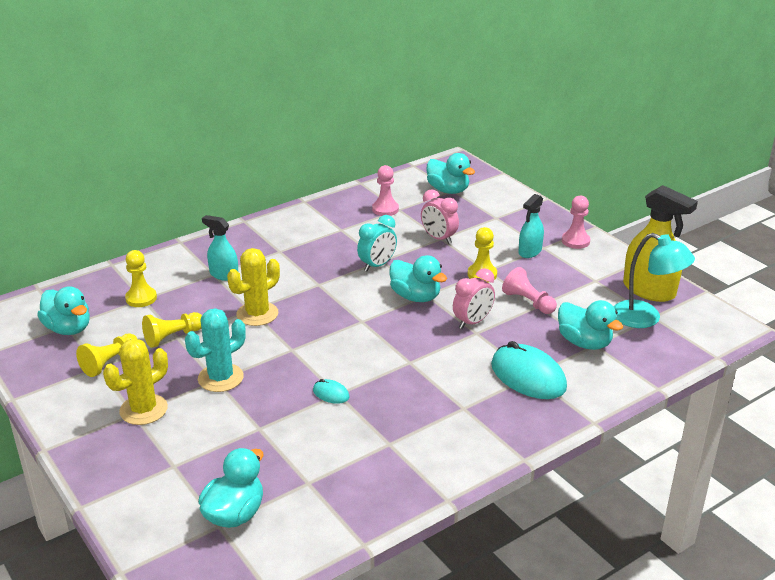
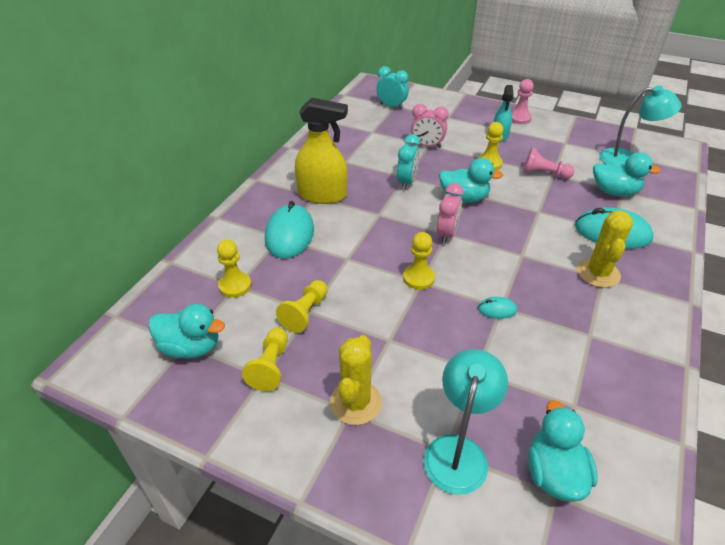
camera: 30 degrees left, 10 degrees up
(181, 470) = (458, 451): none -> turquoise lamp
(220, 378) = (391, 336): turquoise cactus -> none
(224, 275) = (289, 234): turquoise spray bottle -> turquoise mouse
(257, 314) = (357, 260): yellow cactus -> yellow cactus (598, 273)
(292, 346) = (418, 278): none -> yellow pawn
(385, 209) = (362, 134): pink pawn -> none
(448, 190) = (391, 106): turquoise duck -> turquoise clock
(472, 322) = (526, 204): pink clock -> pink clock (447, 234)
(649, 290) = (604, 139): yellow spray bottle -> yellow spray bottle (322, 195)

